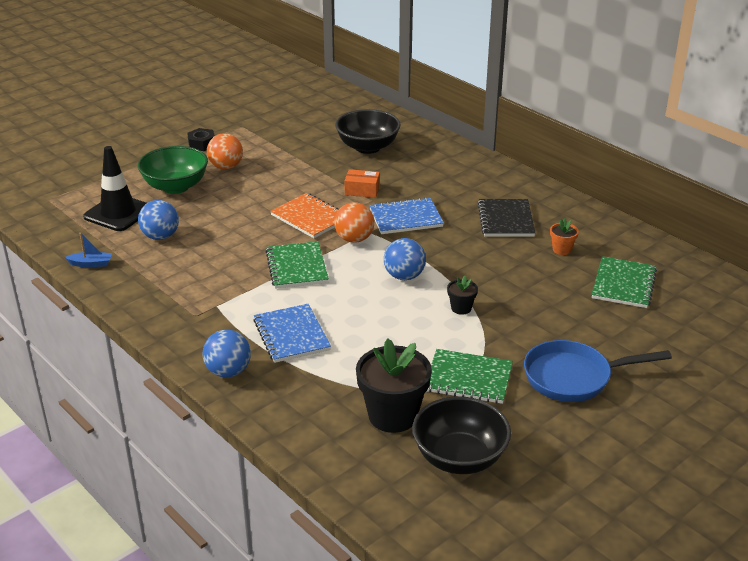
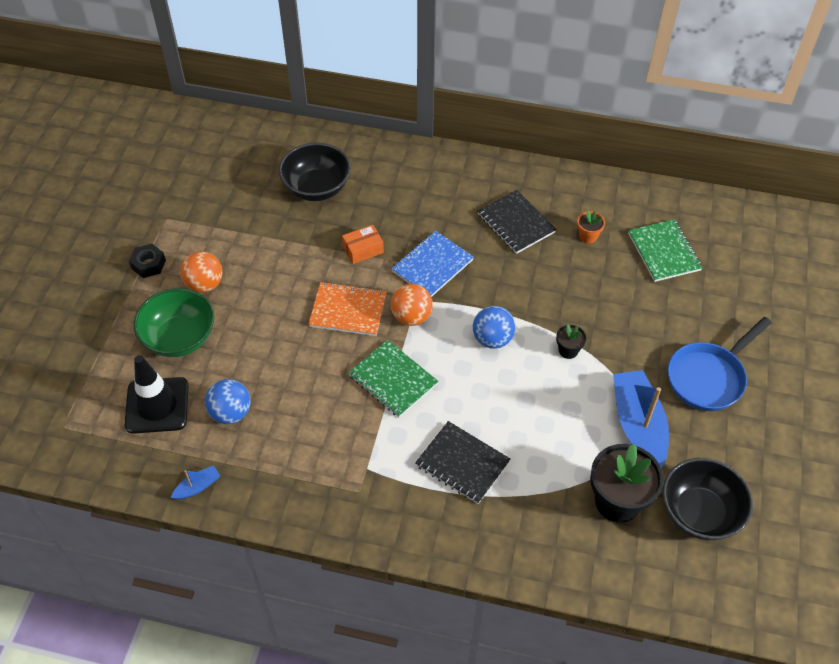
camera: 35 degrees left, 20 degrees up
(228, 371) = (449, 538): blue ball -> none
(291, 335) = (462, 463): blue notebook -> black notebook
(468, 378) = (638, 426): green notebook -> blue boat

